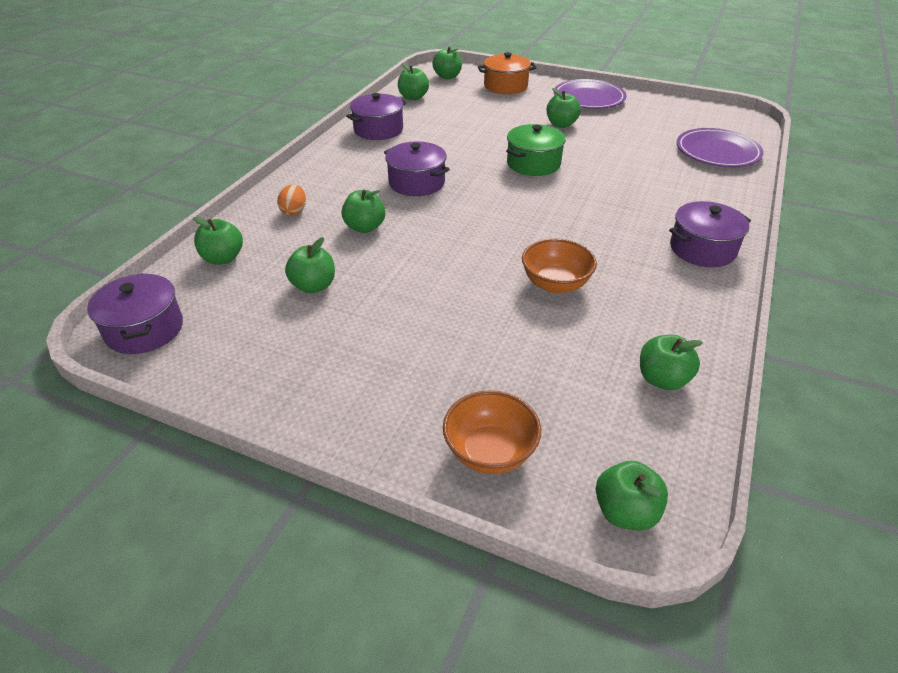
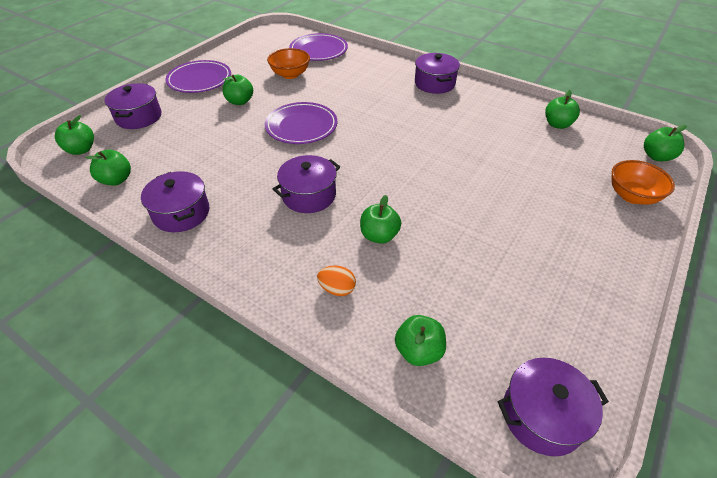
camera: 80 degrees left, 5 degrees up
(314, 286) = (469, 275): green apple -> none
(505, 86) = (139, 117): orange pot -> purple pot
(533, 164) = (301, 126): green pot -> purple plate
(555, 284) = (469, 144): orange bowl -> orange bowl (290, 74)

